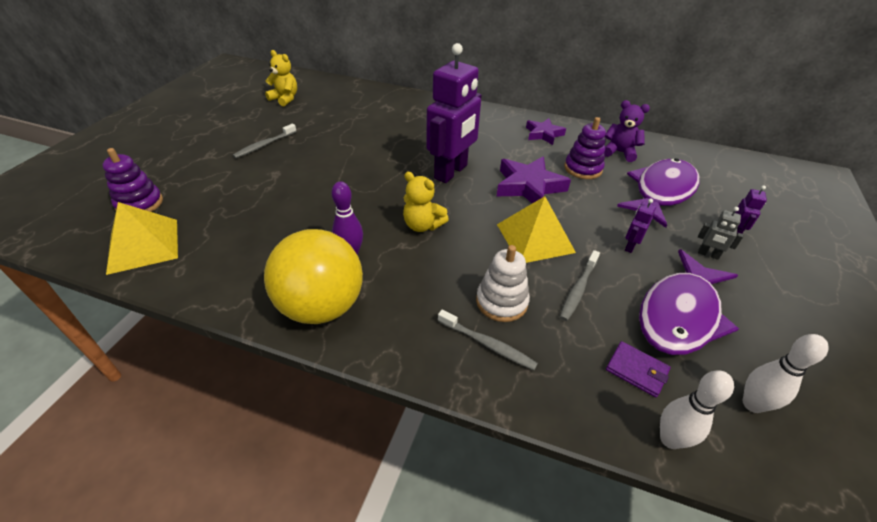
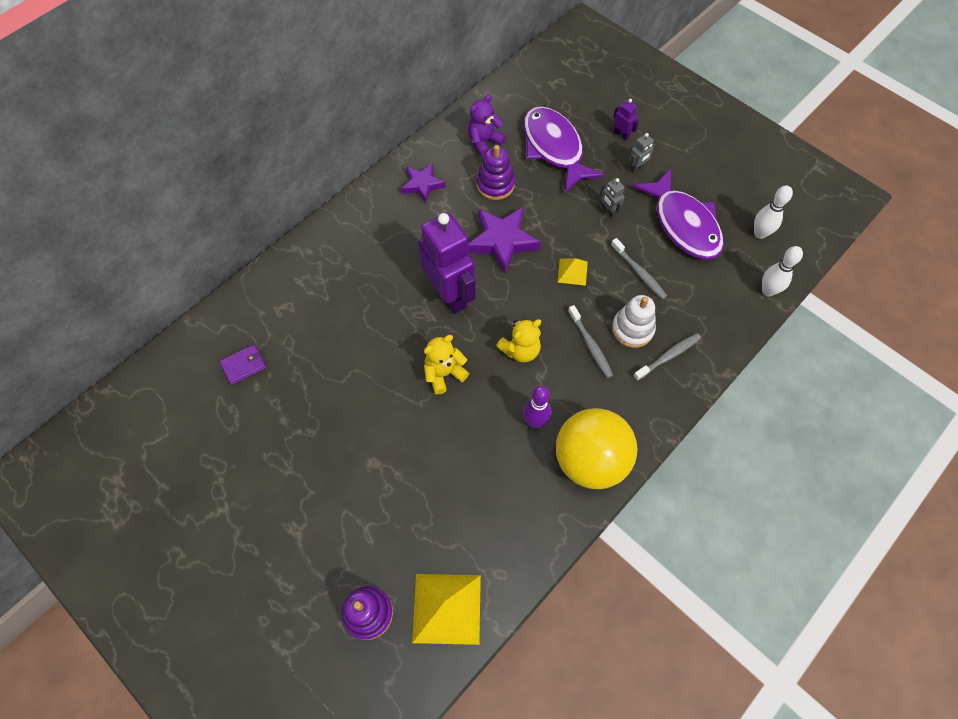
camera: 65 degrees left, 20 degrees up
(264, 145) = (305, 464): grey toothbrush -> grey toothbrush (590, 345)
(285, 99) = (194, 419): yellow teddy bear -> yellow teddy bear (444, 373)
(535, 238) = (572, 271): yellow pyramid -> yellow pyramid, size x0.53
(630, 246) = (608, 212): purple robot -> grey robot
(636, 370) = (718, 278): purple wallet -> purple wallet (244, 365)

